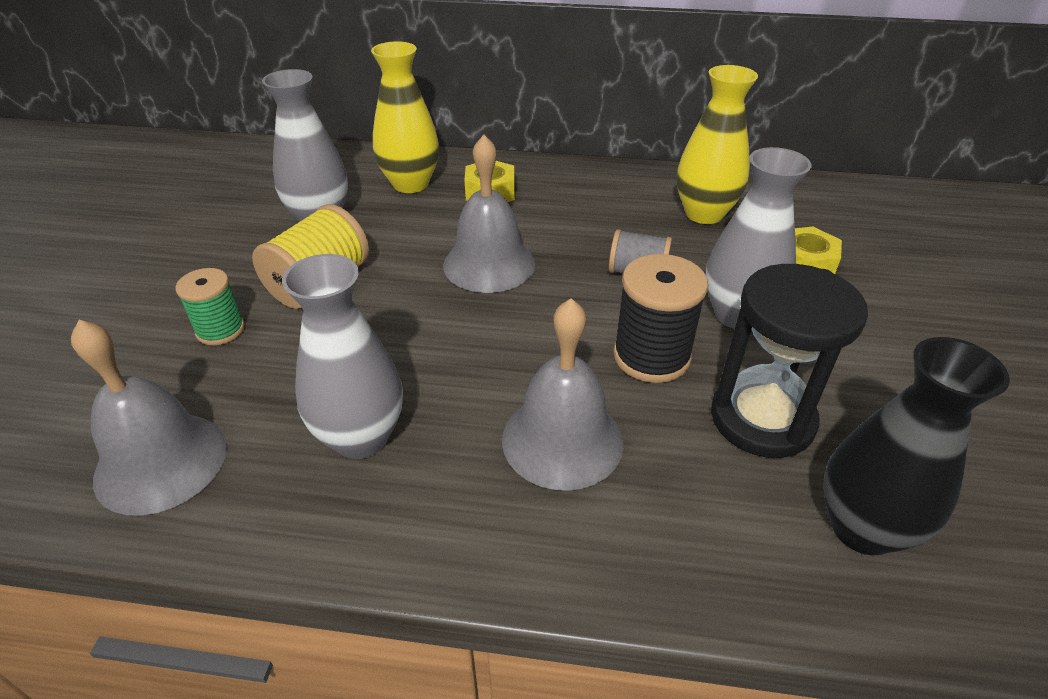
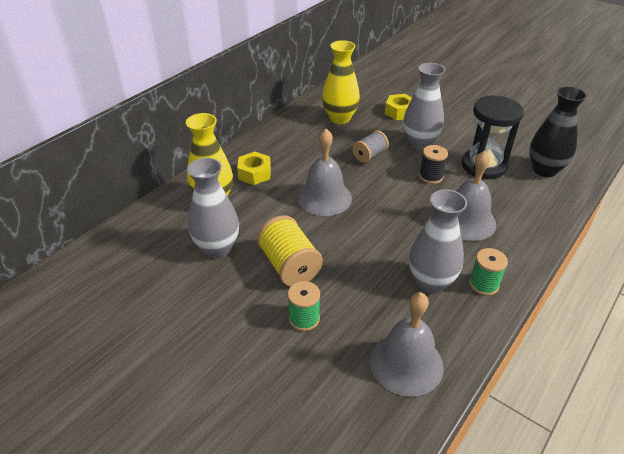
camera: 60 degrees left, 0 degrees up
(393, 513) = (483, 284): none -> green spool
(651, 356) = (431, 176): black spool -> black spool, size x0.64

